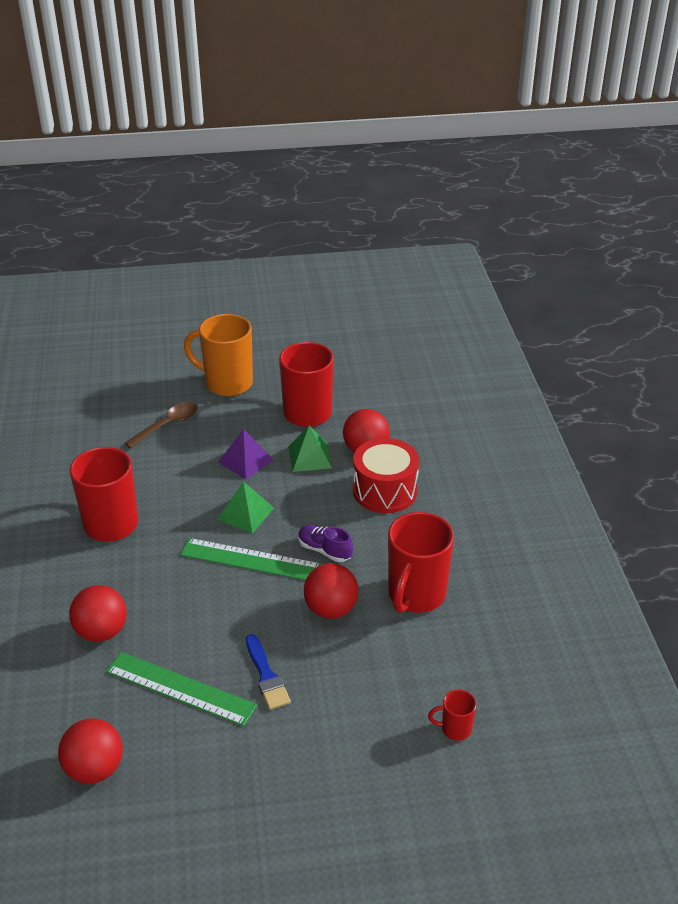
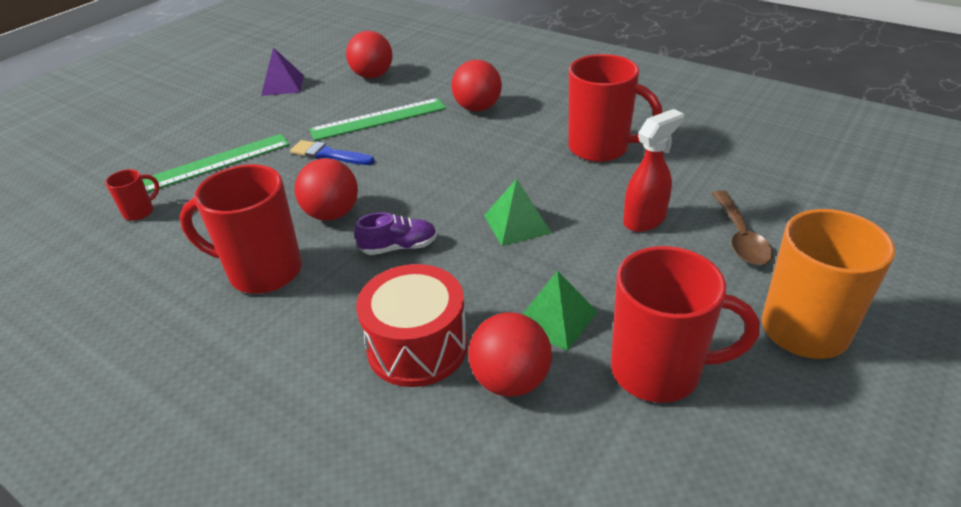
camera: 135 degrees right, 0 degrees up
(185, 465) = (645, 220): none -> red spray bottle
(245, 461) = (606, 264): purple pyramid -> purple pyramid (283, 85)
(251, 560) = (451, 199): green ruler -> green ruler (216, 163)
(416, 595) = (263, 272): red mug -> red mug turned 60 degrees counterclockwise

